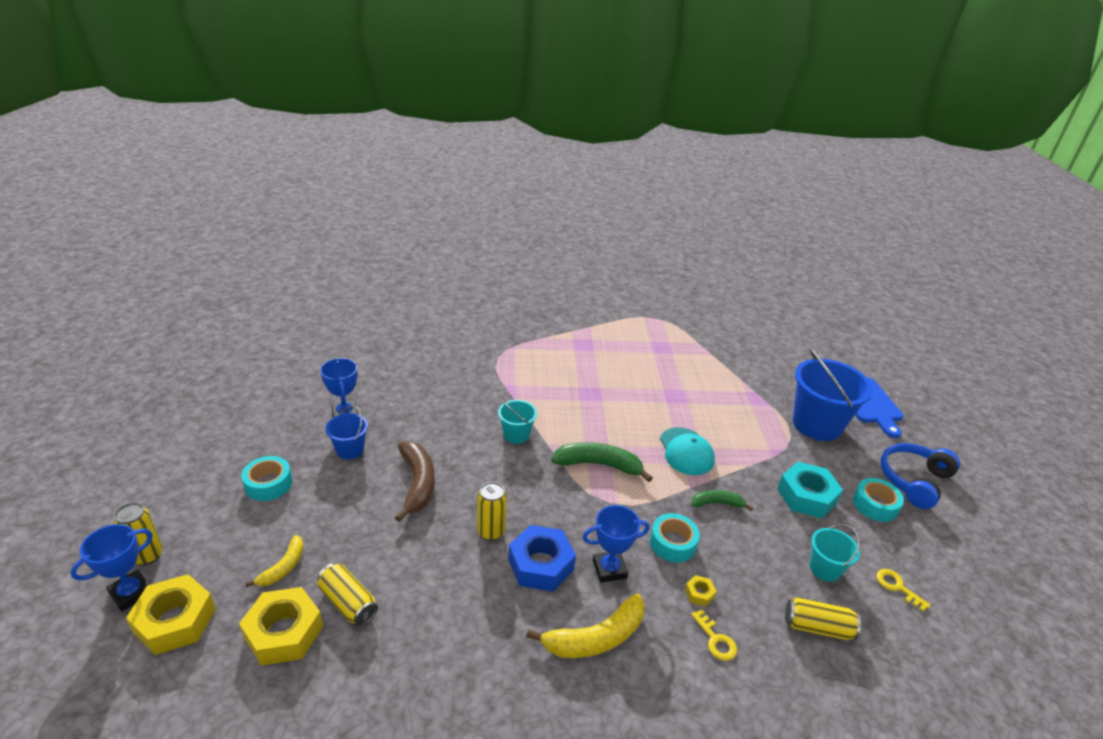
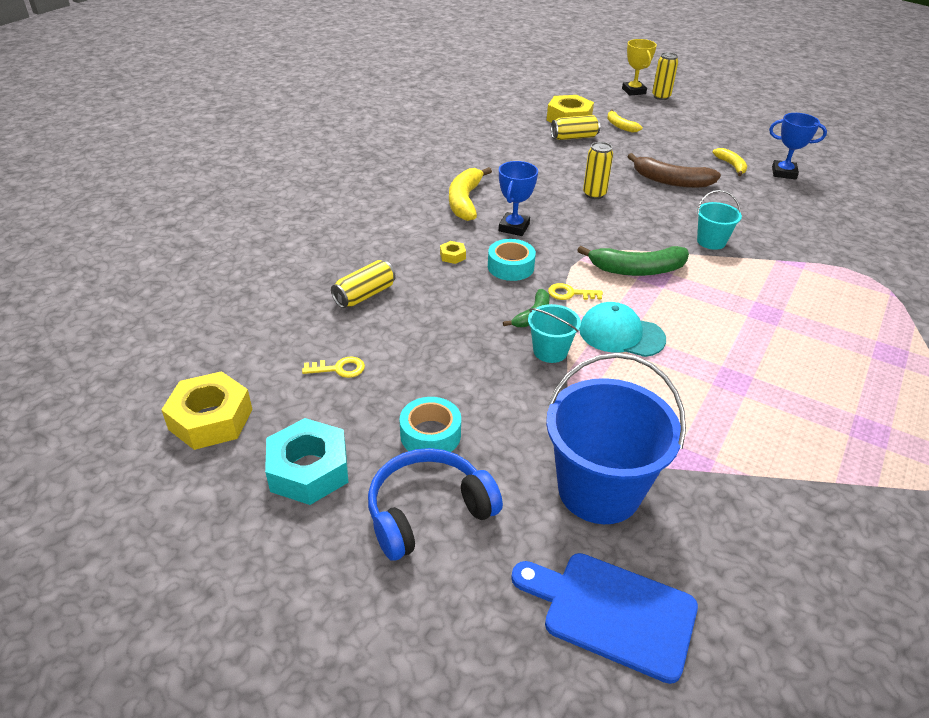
camera: 125 degrees right, 5 degrees up
(131, 593) = (633, 91): blue trophy -> yellow trophy
(175, 621) = (603, 98): yellow nut -> yellow nut (211, 419)
(268, 484) = (706, 133): turquoise tape -> none
(350, 450) = (731, 166): blue bucket -> yellow banana
(541, 564) = (545, 203): blue nut -> none
(599, 465) = (637, 270): green banana -> green banana turned 45 degrees clockwise
(715, 640) = (411, 244): yellow key -> yellow key (570, 293)
(806, 496) = (490, 385): turquoise nut -> turquoise nut (309, 470)
(824, 569) = (403, 336): turquoise bucket -> turquoise bucket (550, 351)
(914, 481) = (428, 512): blue headphones -> blue headphones turned 105 degrees counterclockwise

